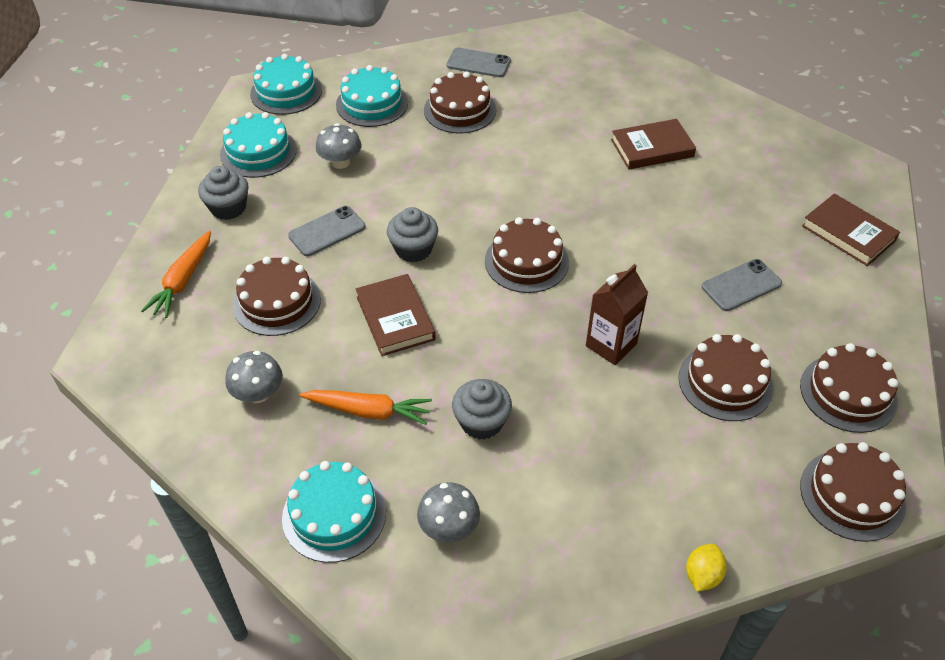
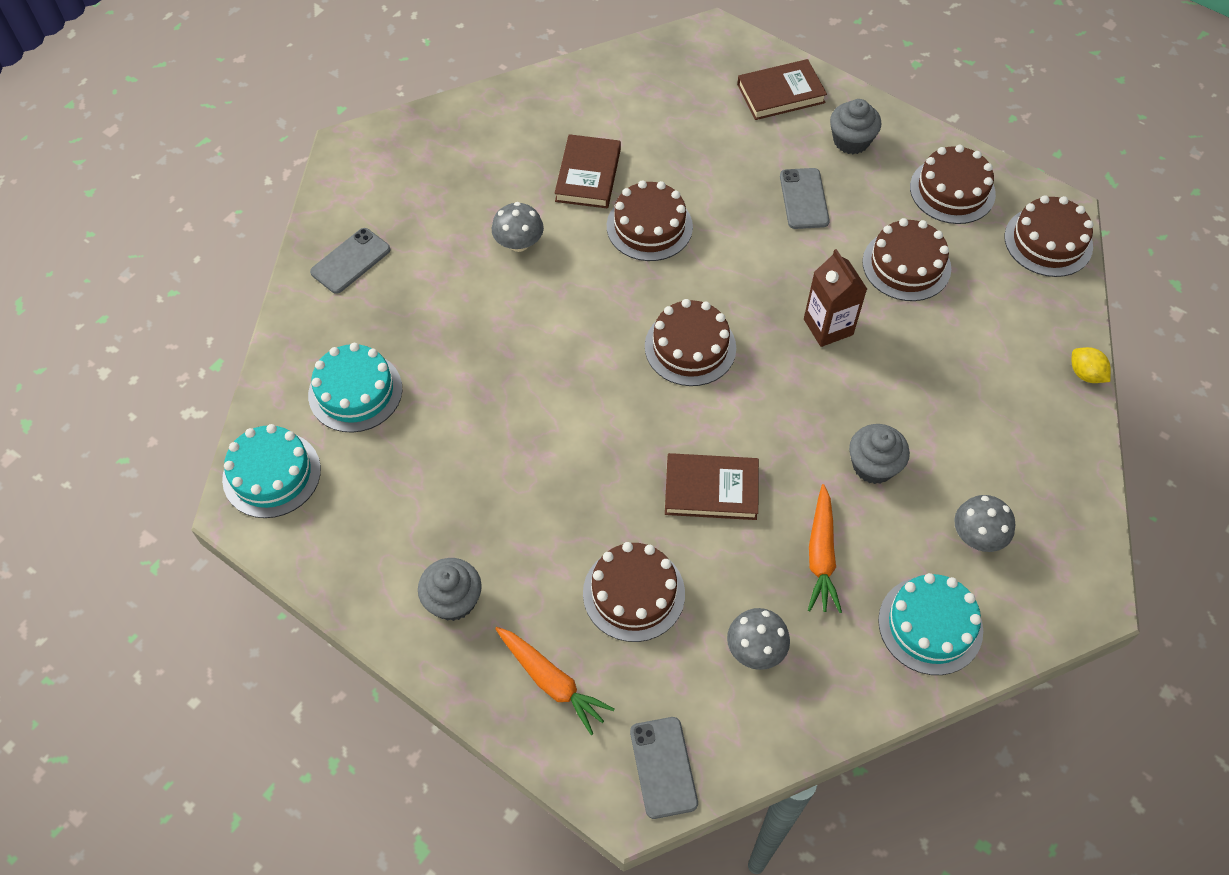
camera: 65 degrees left, 10 degrees up
(258, 152) = (370, 539): turquoise cake -> none
(327, 231) = (550, 510): grey phone -> grey phone (663, 767)
(340, 162) = (441, 459): grey mushroom -> grey mushroom (519, 243)
(368, 411) = (821, 555): orange carrot -> orange carrot turned 150 degrees clockwise
(413, 249) = (621, 438): grey cupcake -> grey cupcake (851, 141)
(460, 110) = (423, 311): brown cake -> brown cake (649, 226)

